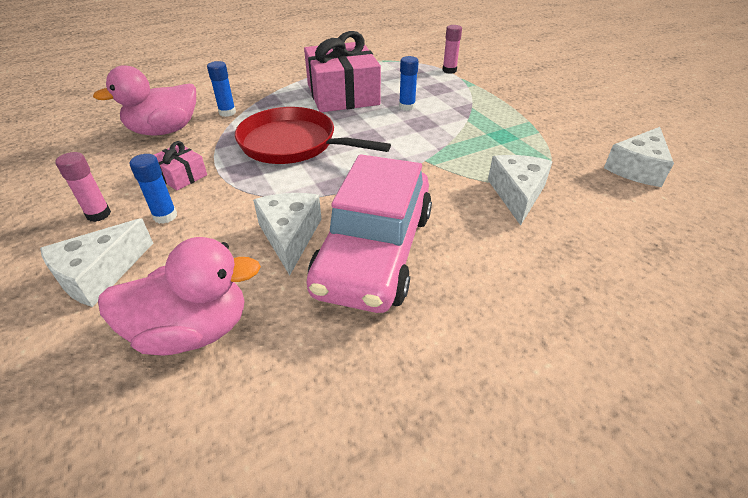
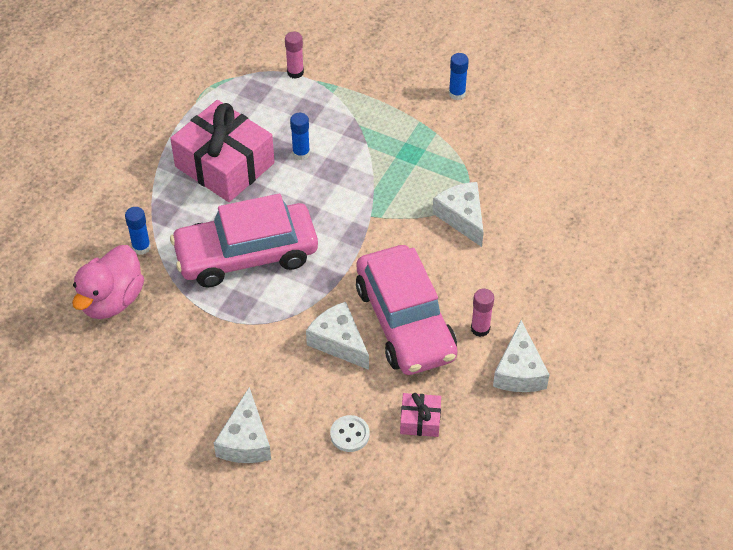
camera: 35 degrees left, 10 degrees up
(98, 214) = (178, 404): pink glue stick -> pink glue stick (480, 329)
(165, 216) = (231, 377): blue glue stick -> blue glue stick (457, 94)
(181, 175) = (194, 337): pink gift -> pink gift (420, 420)
(193, 330) = (349, 434): pink duck -> white button
(292, 144) = (246, 254): red pan -> pink car
(637, 168) = (529, 143): white cheese -> white cheese (519, 371)

